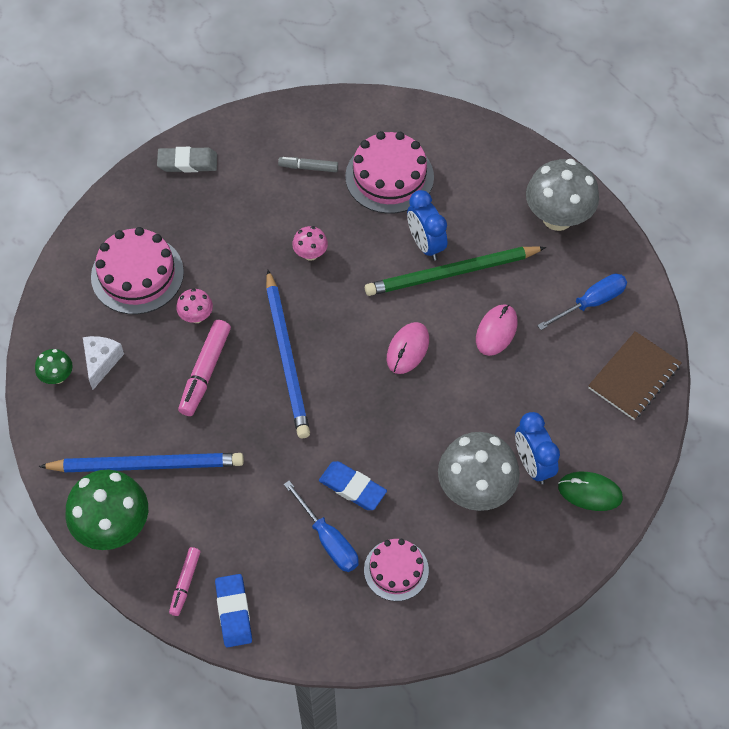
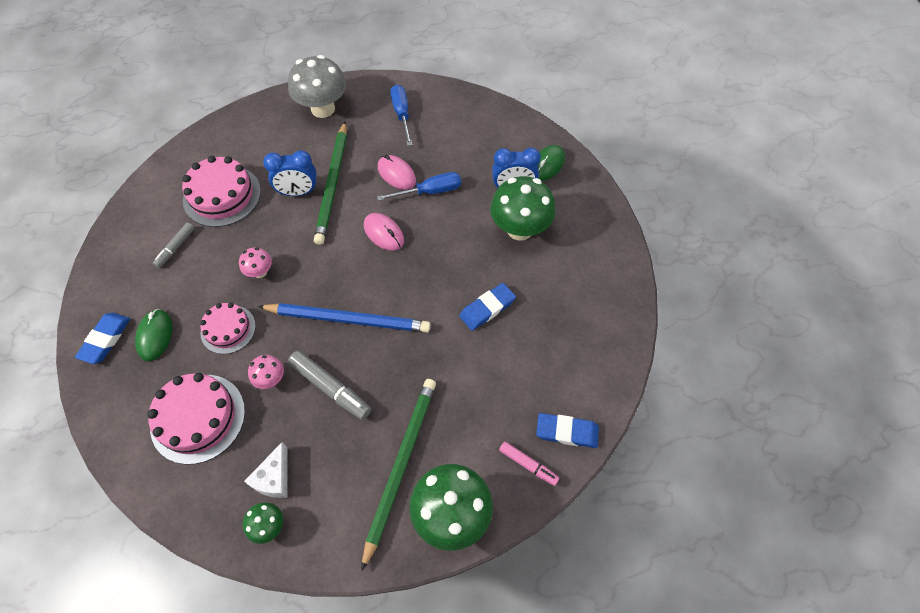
camera: 70 degrees left, 0 degrees up
(101, 362) = (274, 478): white cheese -> white cheese turned 105 degrees counterclockwise
(147, 465) = (400, 465): blue pencil -> green pencil
(187, 162) = (105, 339): grey eraser -> blue eraser
(205, 372) = (330, 388): pink marker -> grey marker
(206, 199) = (155, 336): none -> green mouse
(328, 539) = (526, 340): blue screwdriver -> blue screwdriver (430, 191)
(396, 570) = (567, 301): pink cake -> pink cake (228, 329)
(475, 489) = (519, 229): grey mushroom -> green mushroom
(634, 377) = (470, 112): brown notebook -> none

